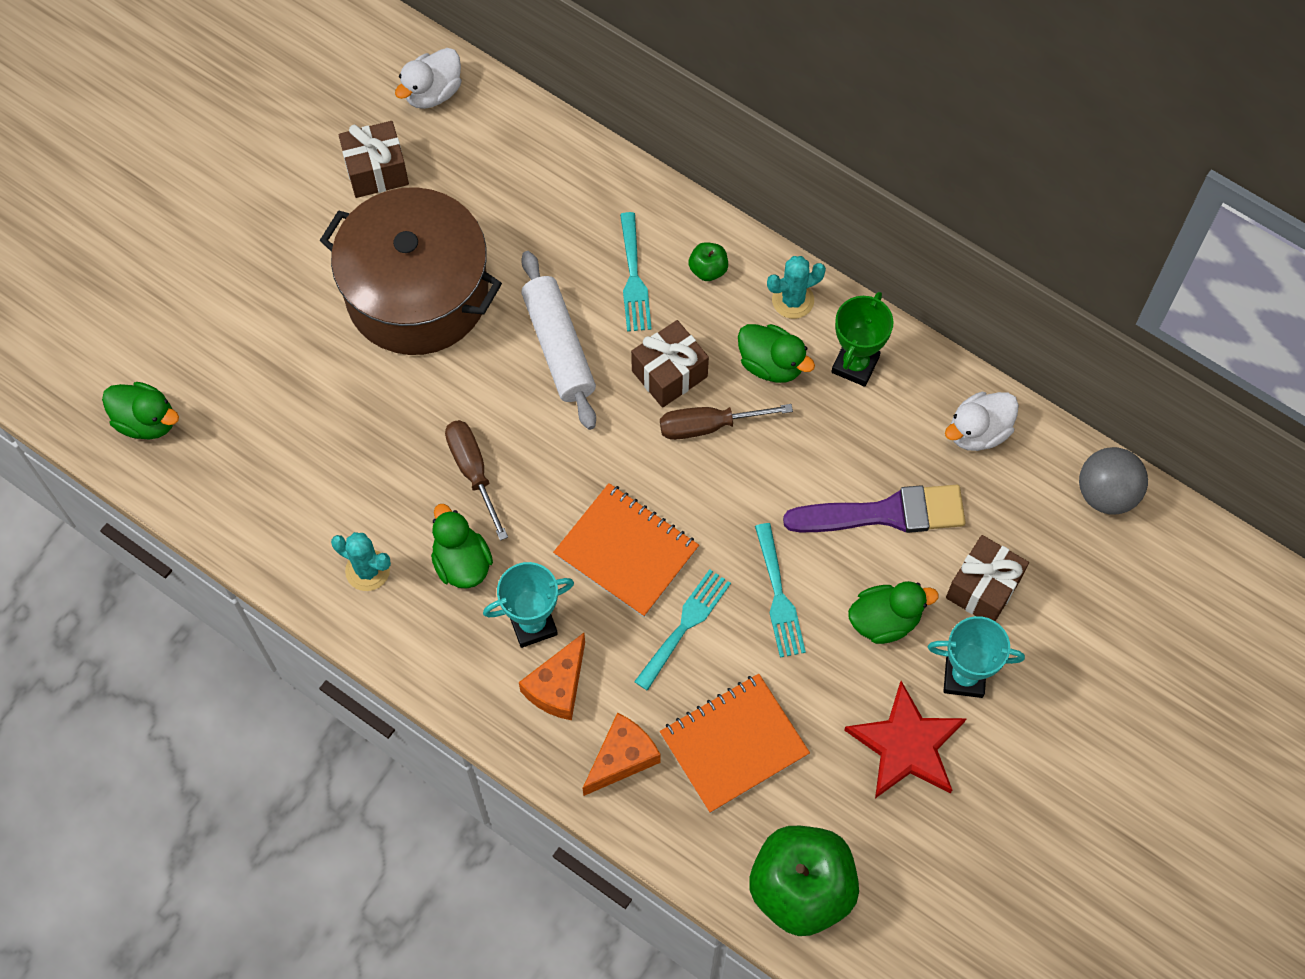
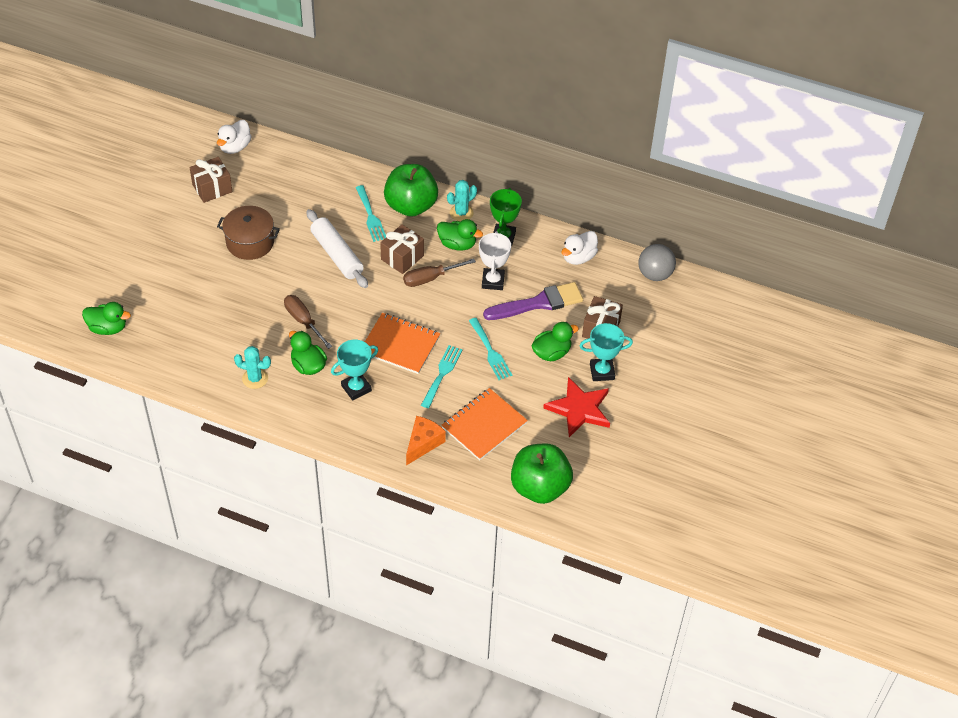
camera: 15 degrees left, 15 degrees down
(417, 293) = (250, 242): brown pot -> brown pot, size x0.59
(558, 686) = (378, 415): orange cheese -> none
(708, 269) = (411, 206): green apple -> green apple, size x2.40
(816, 453) = (493, 281): none -> white trophy

